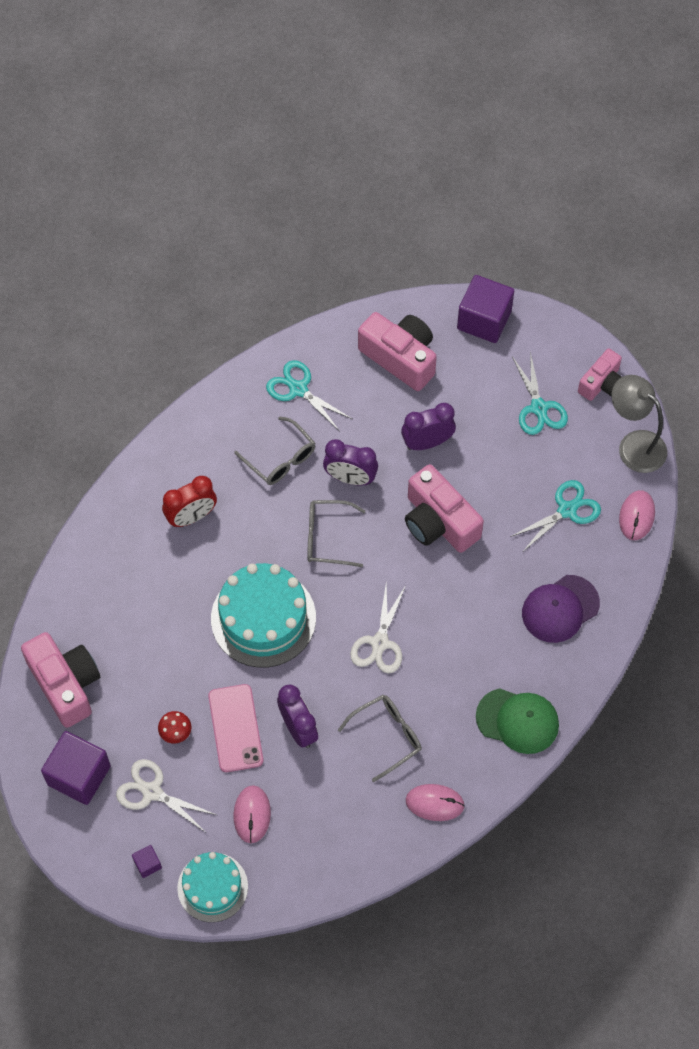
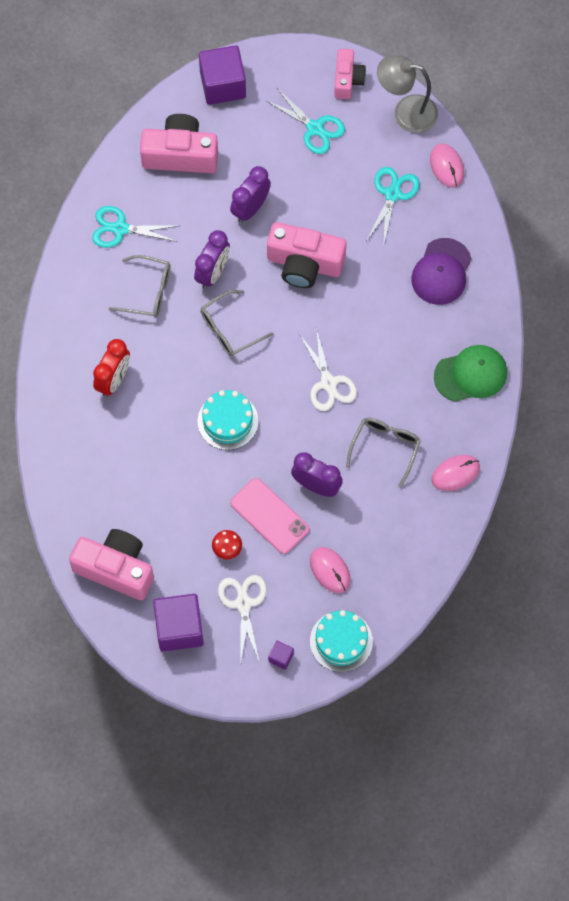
camera: 35 degrees left, 5 degrees up
(152, 792) = (243, 604): white scissors -> white scissors turned 90 degrees clockwise
(263, 618) = (227, 421): turquoise cake -> turquoise cake, size x0.63
(350, 478) = (213, 273): purple clock -> purple clock turned 45 degrees counterclockwise

